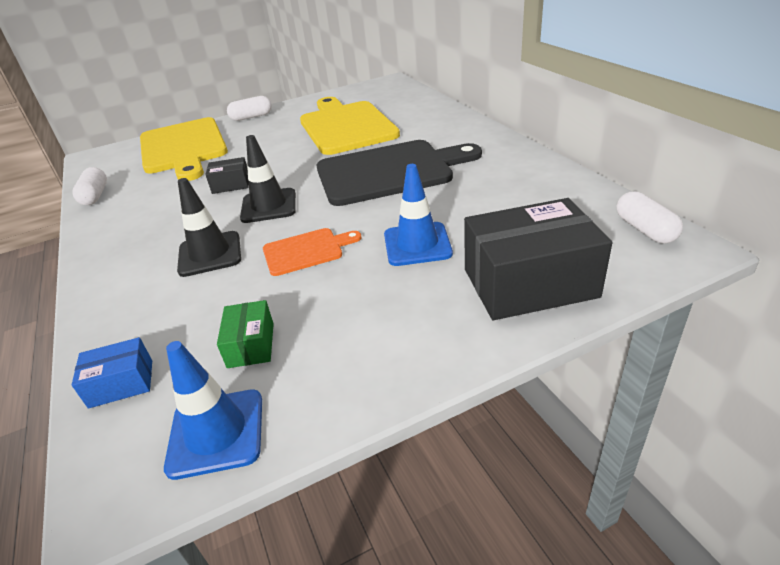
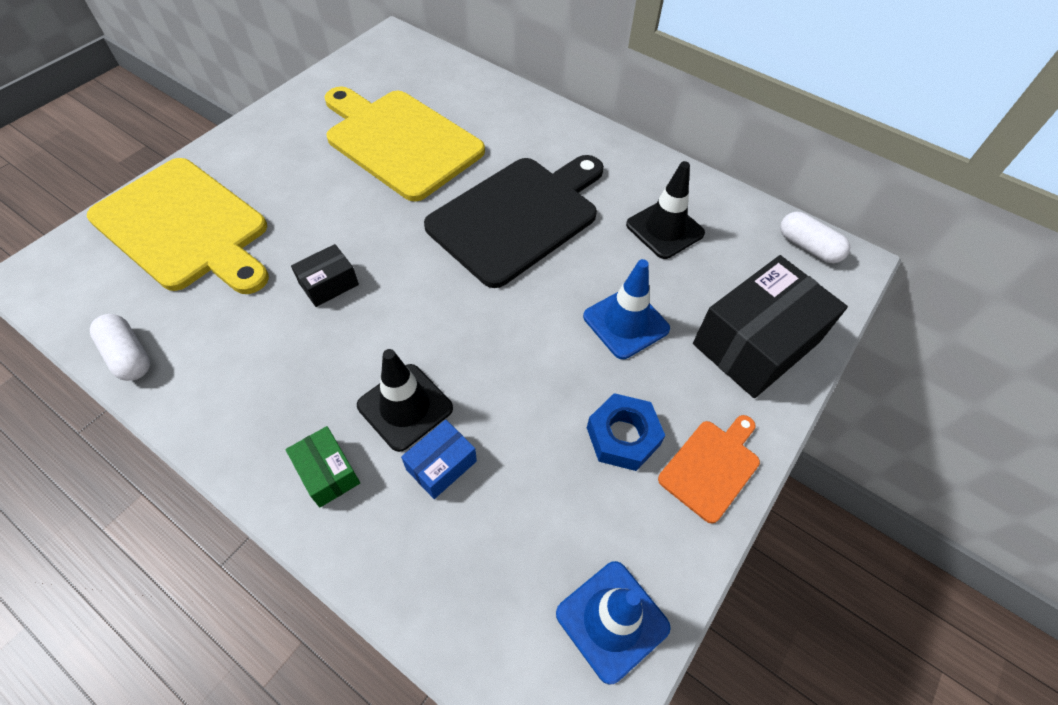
camera: 35 degrees left, 20 degrees up
(121, 383) = (466, 614): blue box -> blue box (441, 465)
(251, 117) = (240, 142): white capsule -> none
(251, 345) = (561, 511): green box -> green box (327, 472)
(269, 206) = (413, 309): black traffic cone -> black traffic cone (665, 229)
(306, 251) = (517, 367): orange cutting board -> orange cutting board (711, 466)
(346, 313) = (623, 436): none -> blue nut

